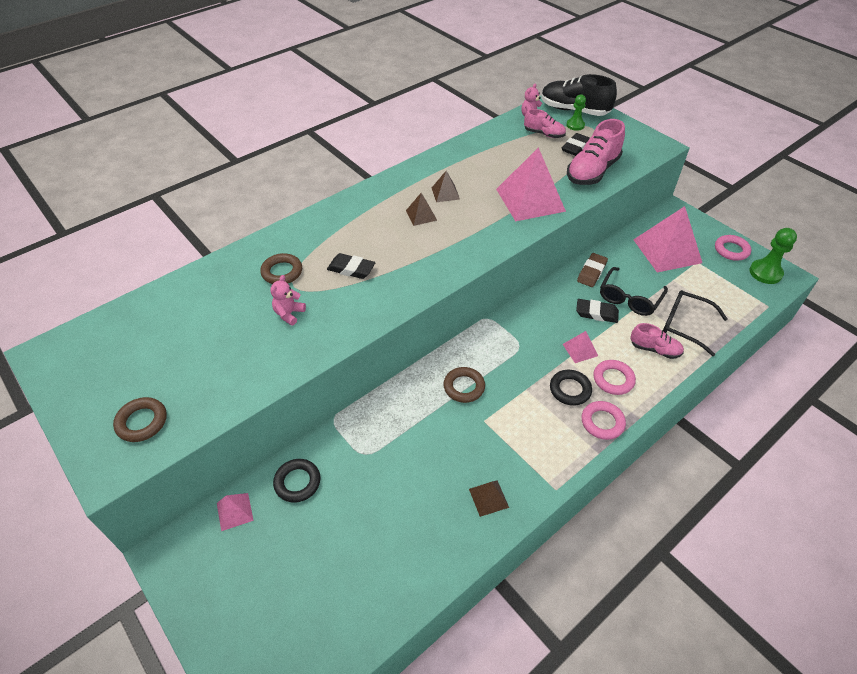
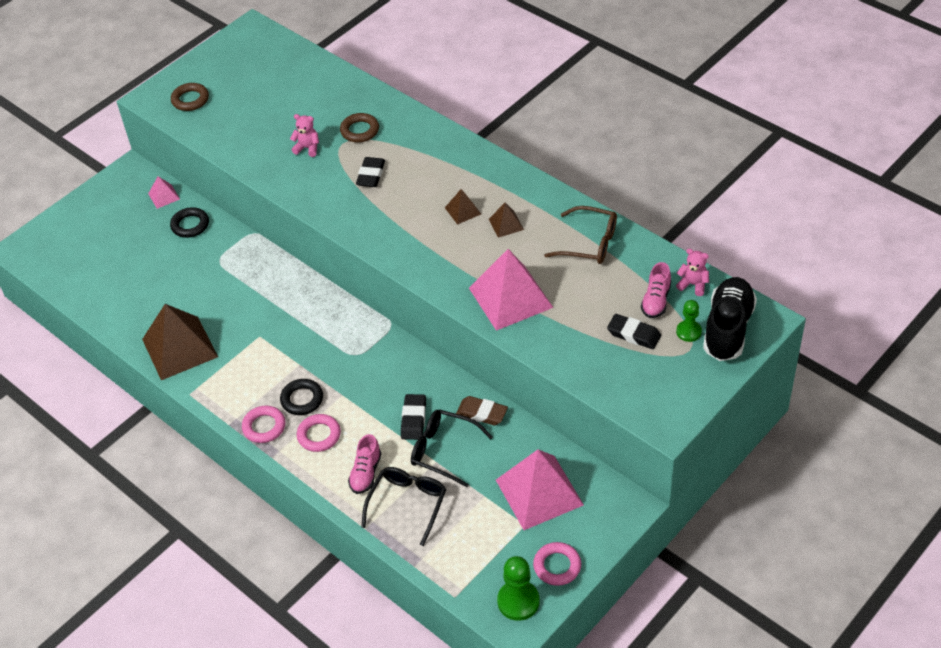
camera: 85 degrees right, 0 degrees up
(464, 387) = (297, 317): brown ring -> none
(479, 154) = (590, 243): none -> brown glasses
(488, 498) = (179, 348): brown pyramid -> brown pyramid, size x2.18
(580, 350) = (356, 406): pink pyramid -> none
(592, 171) = (583, 353): pink shoe -> none

